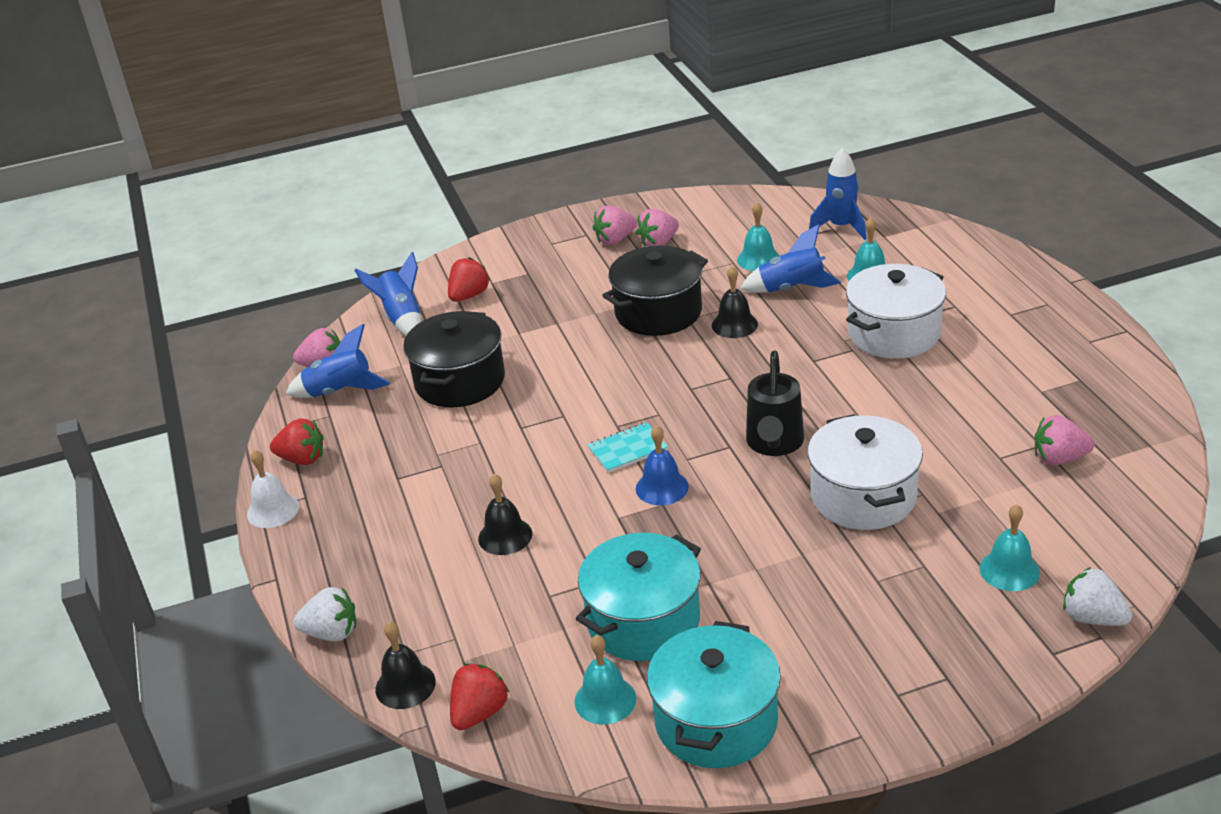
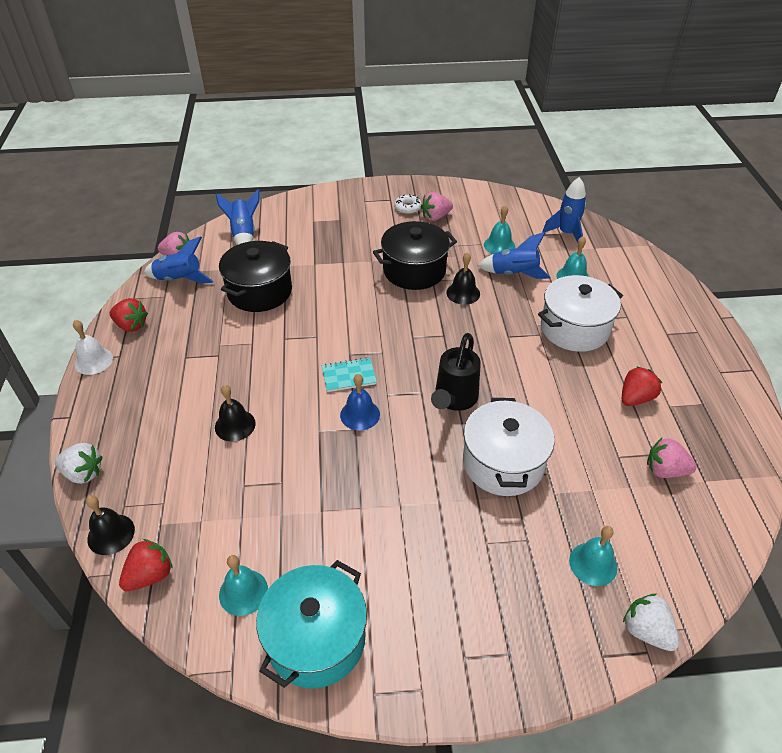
camera: 10 degrees right, 10 degrees up
(469, 295) = (294, 227): red strawberry -> red strawberry (635, 398)
(615, 240) = (407, 208): pink strawberry -> white donut
(643, 621) = (300, 528): turquoise pot -> none

